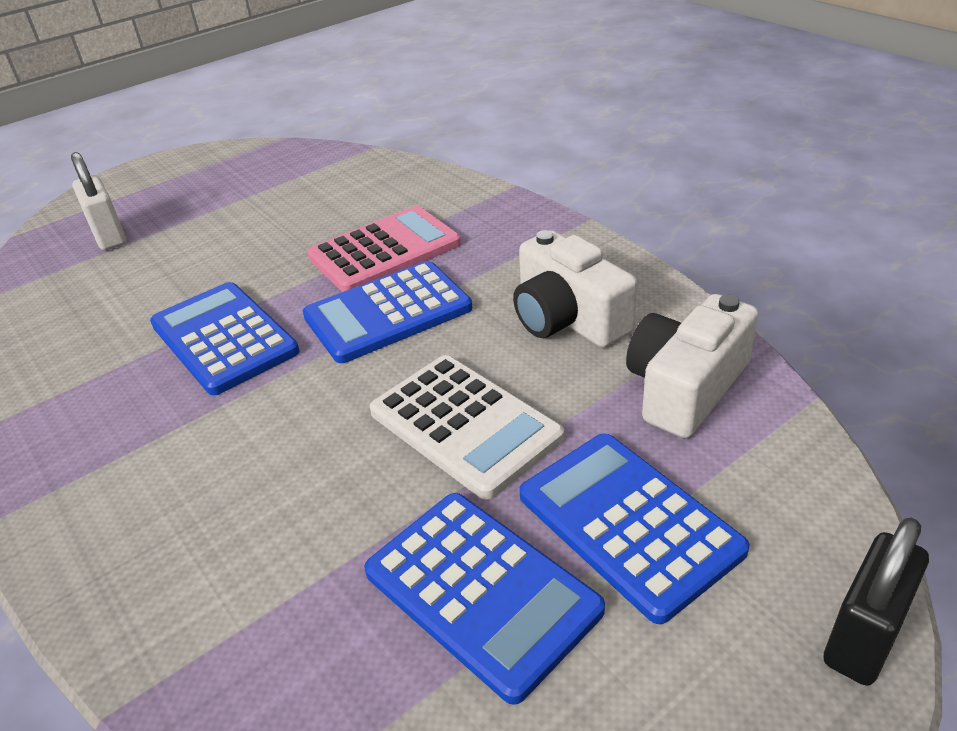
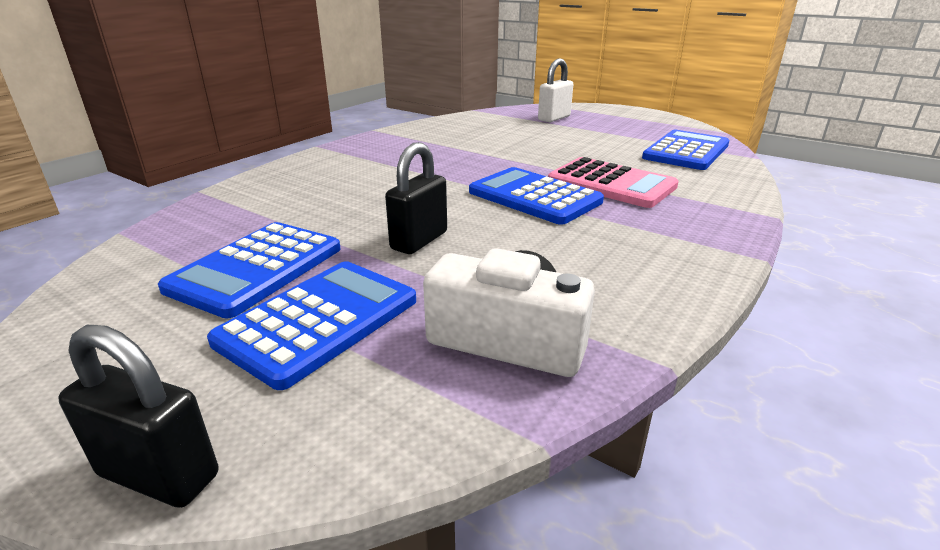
camera: 70 degrees right, 10 degrees down
(224, 338) = (476, 160): blue calculator -> blue calculator (686, 151)
(465, 425) = (419, 241): white calculator -> black padlock
(567, 318) = (579, 265): white camera -> none

